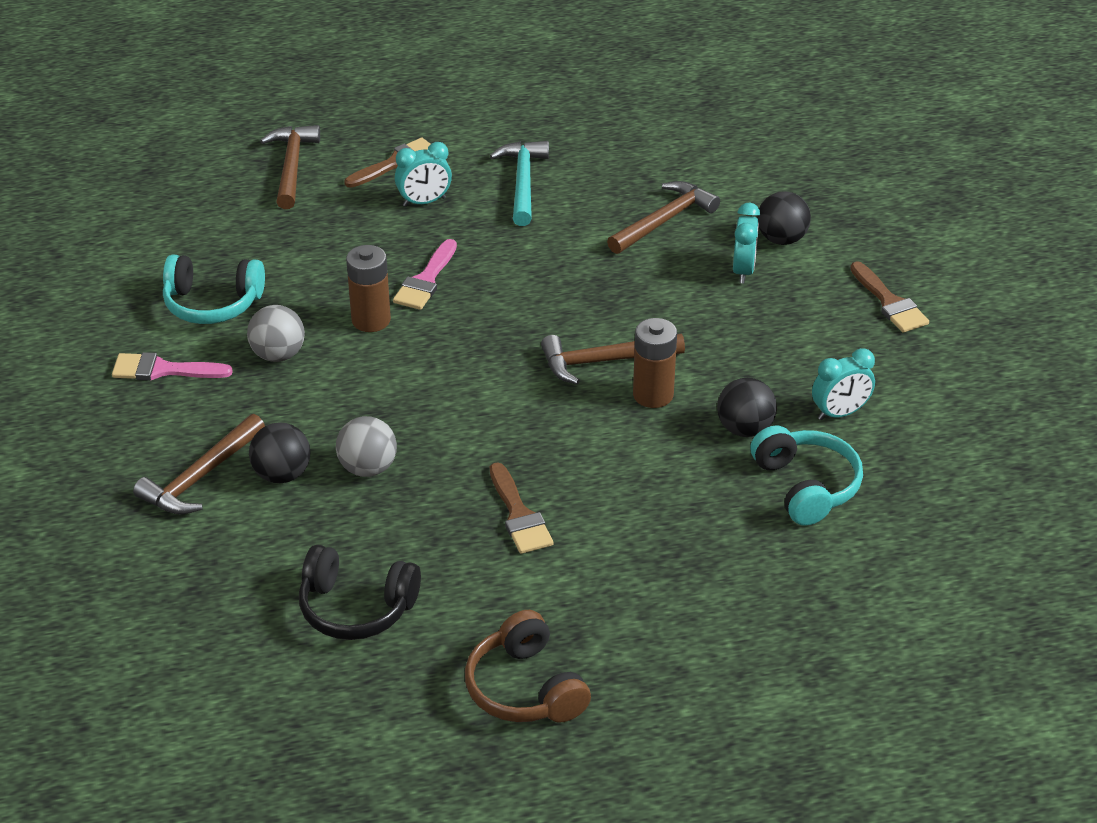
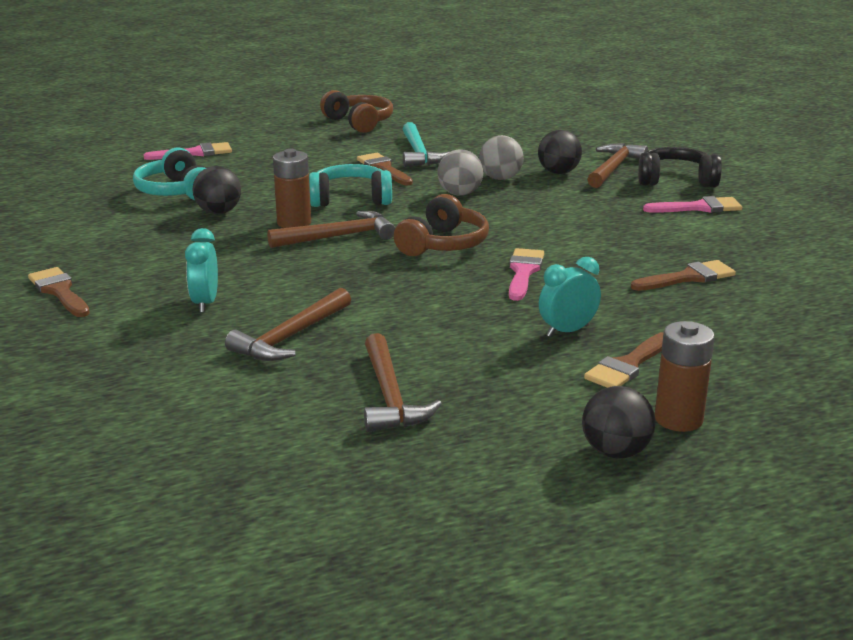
camera: 170 degrees right, 15 degrees down
(212, 303) = (704, 243): turquoise headphones -> turquoise headphones (350, 199)
(270, 254) = (688, 277): none -> brown brush
(278, 355) = (616, 221): grey ball -> grey ball (460, 194)
(292, 166) = (746, 351): brown hammer -> brown hammer (389, 396)
(356, 608) = (471, 136): black headphones -> black headphones (676, 180)
(371, 320) = (555, 244): brown battery -> brown battery (678, 419)
(491, 334) = (443, 244): none -> brown headphones
(523, 182) = (464, 359): turquoise hammer -> turquoise hammer (418, 153)
(781, 239) = (158, 331): black ball -> black ball (615, 452)
(796, 602) = (195, 153): none -> pink brush
(840, 413) = (137, 224): turquoise clock -> none

